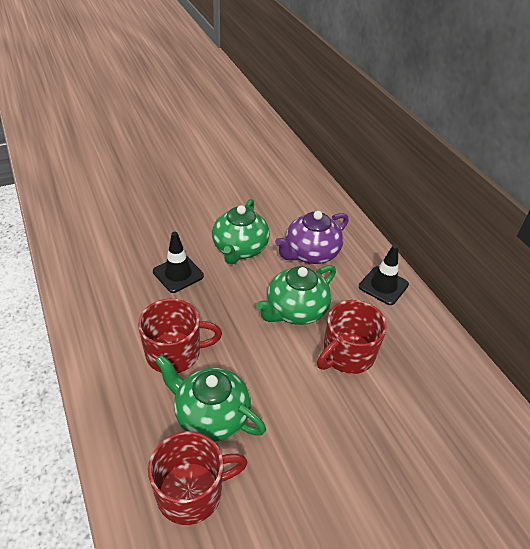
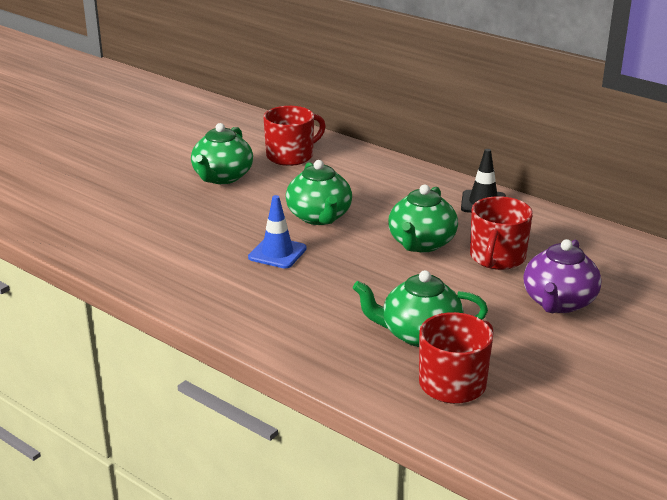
camera: 25 degrees left, 15 degrees down
(175, 353) = (339, 307): red mug -> red mug (291, 156)
(178, 274) = (277, 253): black traffic cone -> blue traffic cone
(203, 182) = (222, 177): none -> green teapot
(310, 253) = (393, 200): purple teapot -> purple teapot (558, 302)

